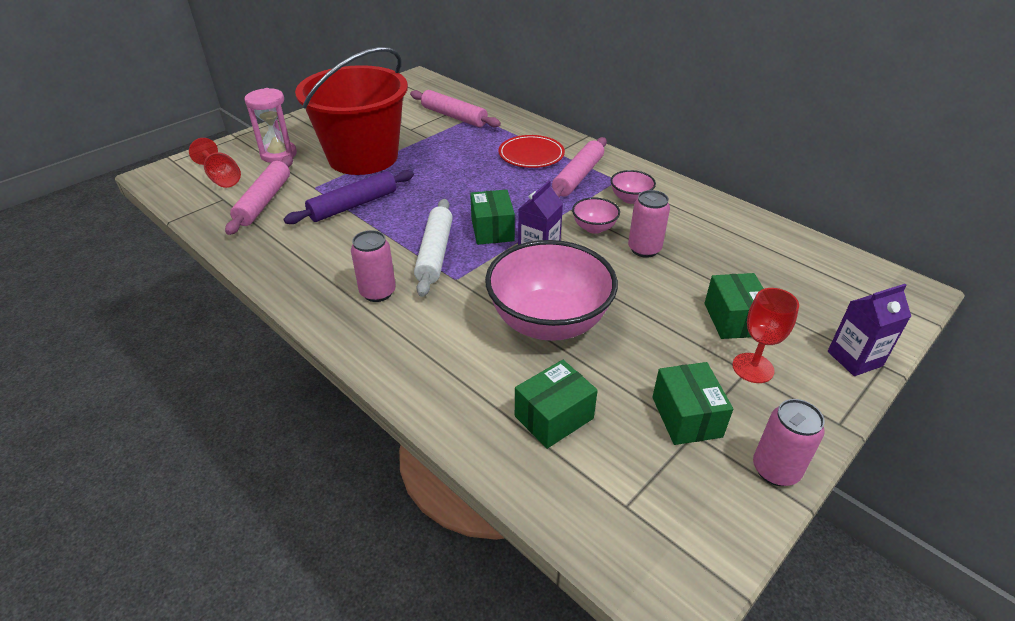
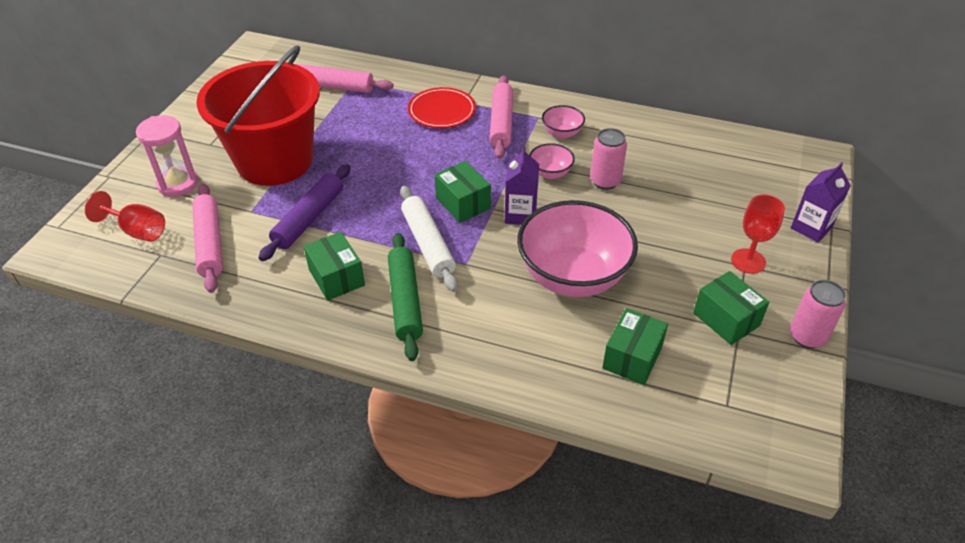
camera: 25 degrees left, 5 degrees up
(378, 292) = (405, 301): pink can -> green rolling pin
(733, 319) = (711, 224): green box -> green box (336, 277)

